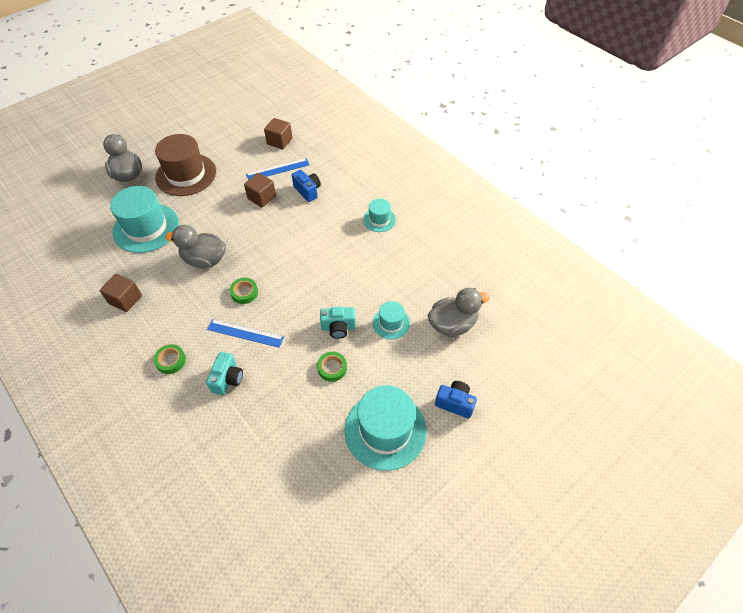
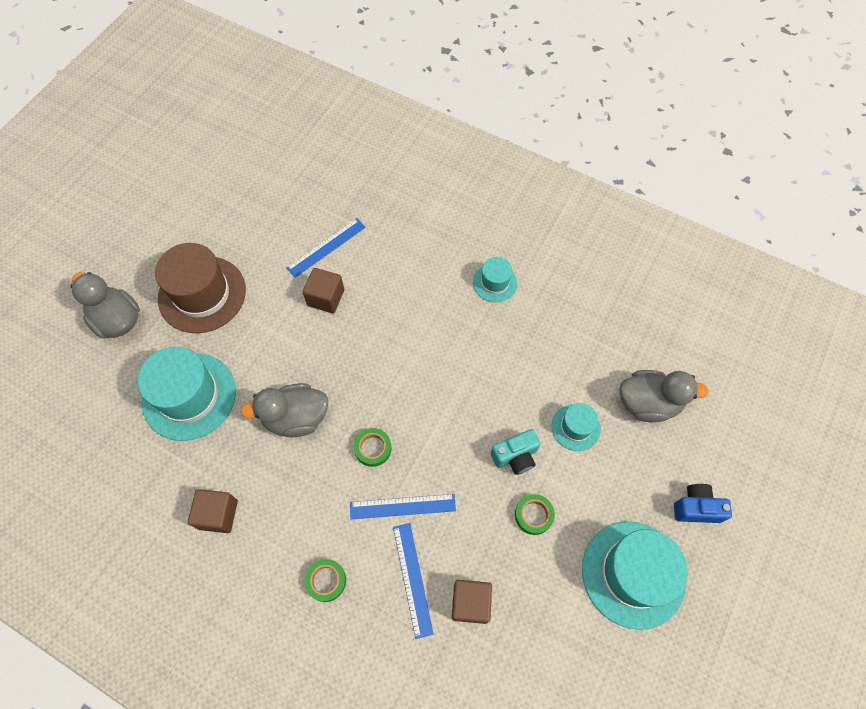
camera: 20 degrees left, 10 degrees up
(227, 379) = (412, 579): turquoise camera -> blue ruler
(279, 141) = (307, 201): brown cube -> brown cube (470, 603)
(307, 191) = (382, 268): blue camera -> none
(452, 324) = (648, 403): grey duck -> grey duck turned 45 degrees clockwise

